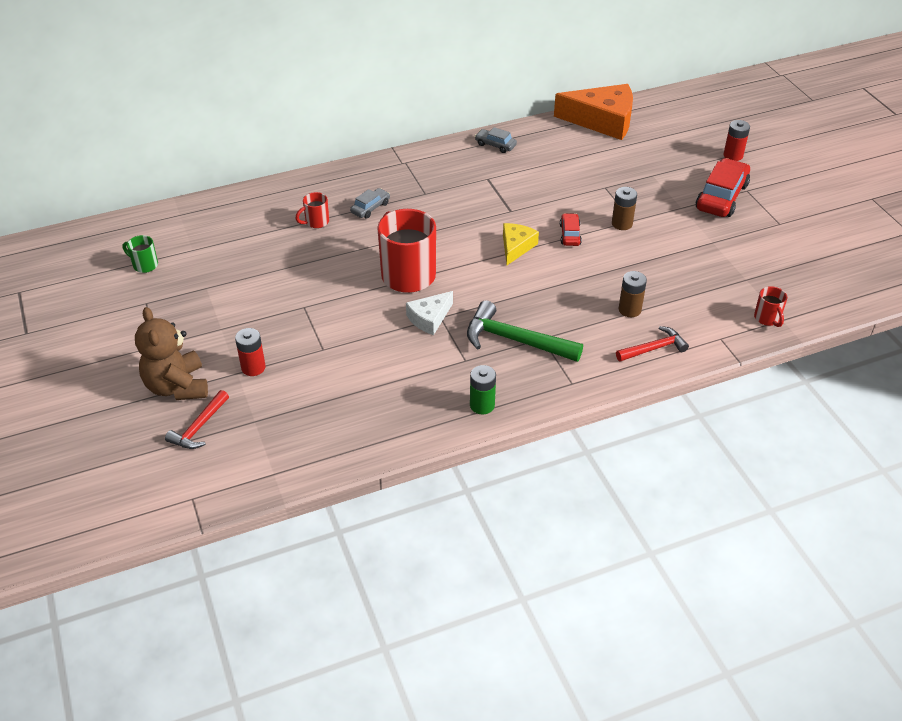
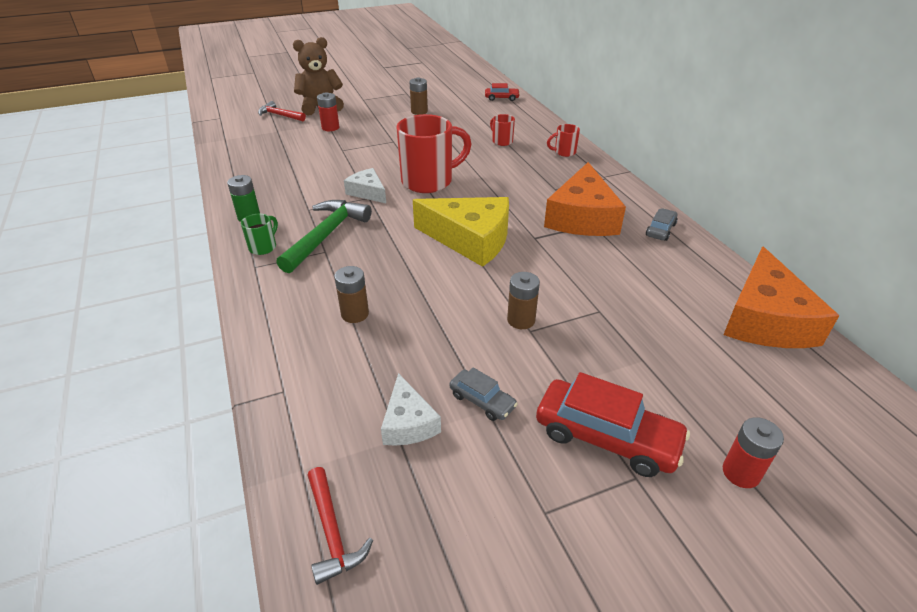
camera: 90 degrees right, 5 degrees down
(144, 265) = (446, 89): green mug -> green mug (263, 247)
(216, 288) = (419, 111): none -> brown battery
(370, 208) = (526, 163): grey car -> grey car (482, 401)
(476, 182) = (582, 217): none -> orange cheese
(516, 247) = (470, 239): yellow cheese -> yellow cheese, size x1.87
(570, 234) = (495, 277): red car -> red car (501, 98)
(654, 348) = (284, 328): red hammer -> red hammer (332, 532)
(732, 276) = (408, 422): none -> white cheese
(767, 318) = (307, 450): red mug -> red mug (564, 152)

